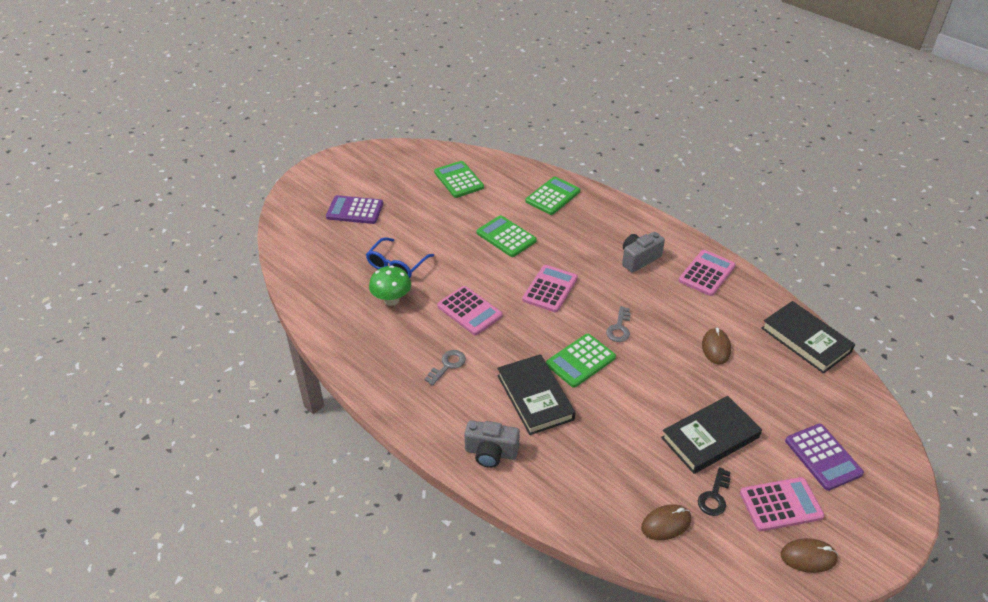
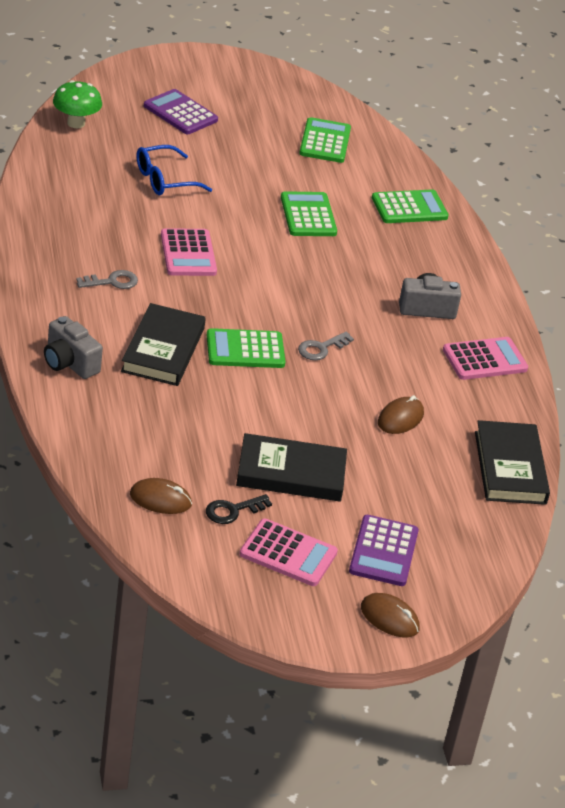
camera: 30 degrees right, 5 degrees down
(391, 300) = (124, 204): green mushroom -> green mushroom (76, 123)
(550, 289) = (294, 281): pink calculator -> none
(808, 557) = (259, 598): brown mouse -> brown mouse (389, 618)

